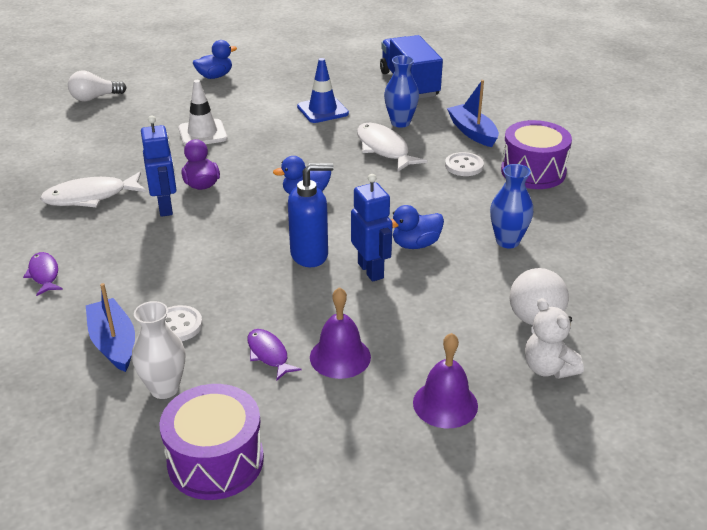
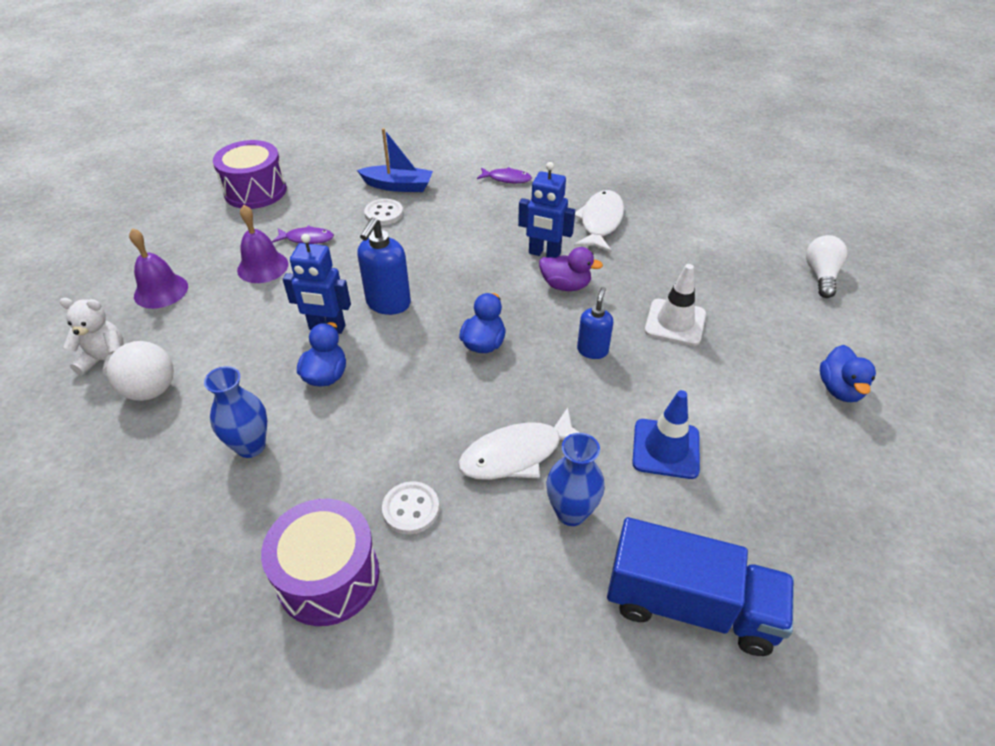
camera: 125 degrees right, 10 degrees up
(164, 388) = (333, 192): white vase -> none
(265, 153) = (592, 350): none -> blue soap dispenser
(384, 149) = (517, 454): white fish -> white fish turned 150 degrees clockwise
(472, 132) = (479, 582): blue boat -> none

